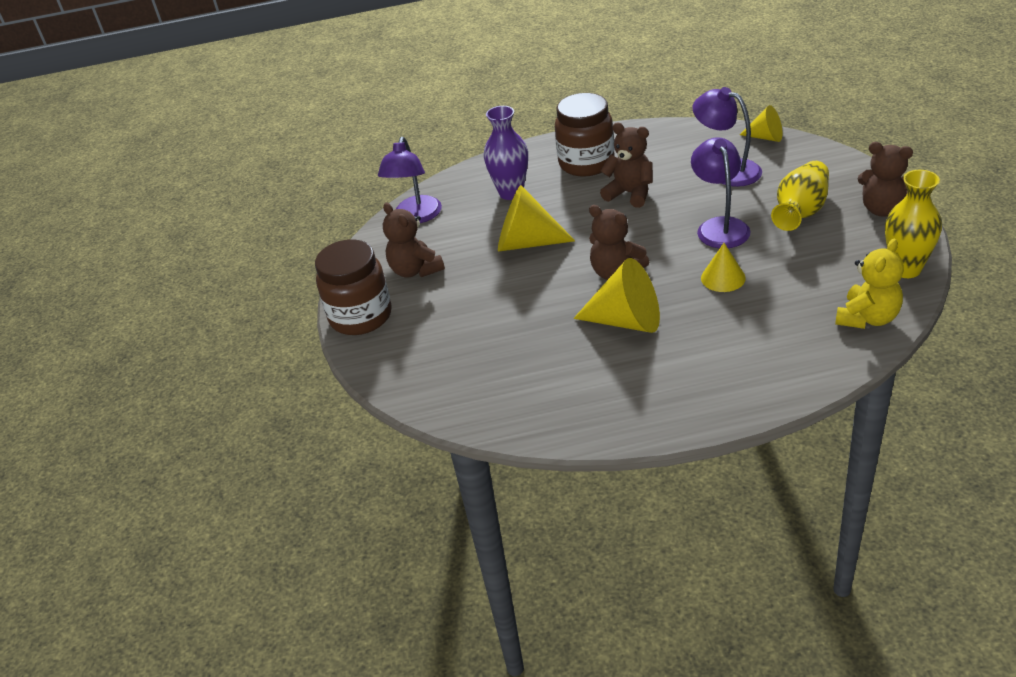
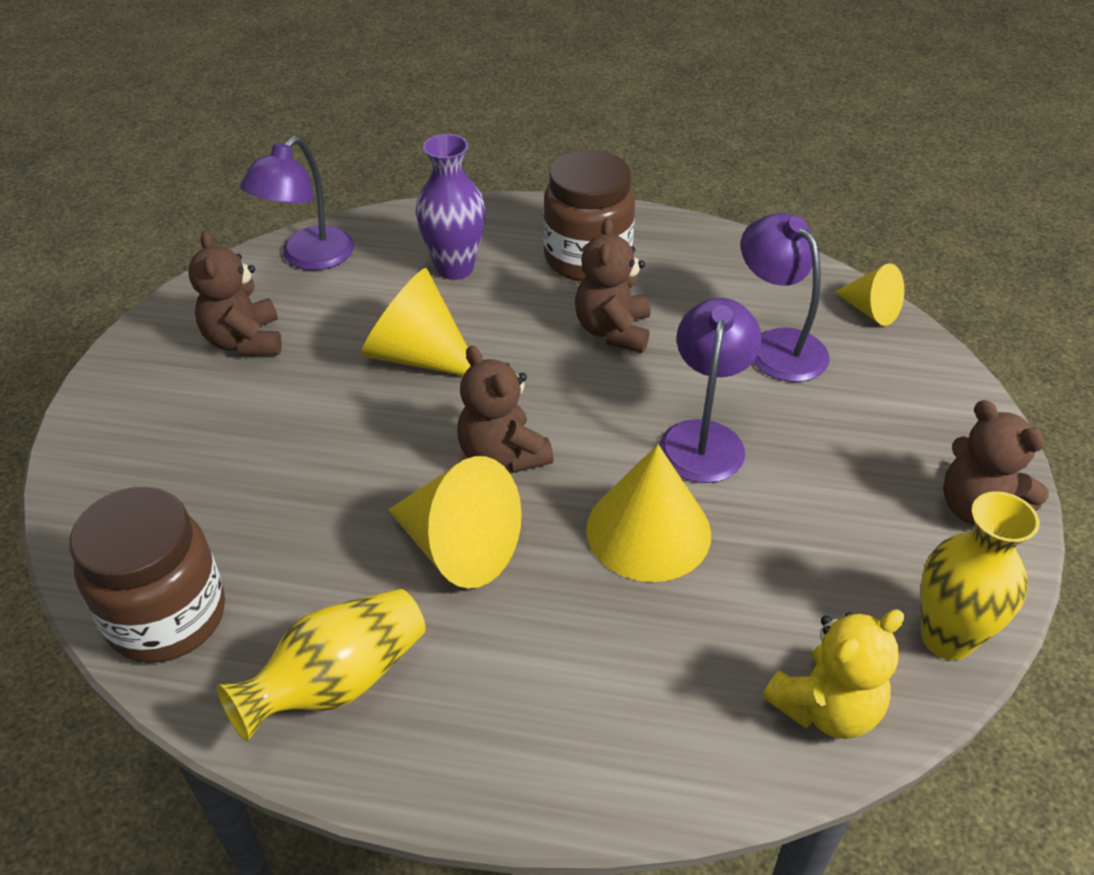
camera: 15 degrees right, 5 degrees up
(361, 317) = (122, 386): brown jar -> brown jar (167, 616)
(630, 193) = (613, 331): brown teddy bear -> brown teddy bear turned 135 degrees counterclockwise
(723, 278) = (648, 531): yellow cone -> yellow cone, size x1.70
(800, 212) = (842, 460): yellow vase -> yellow vase (337, 682)

